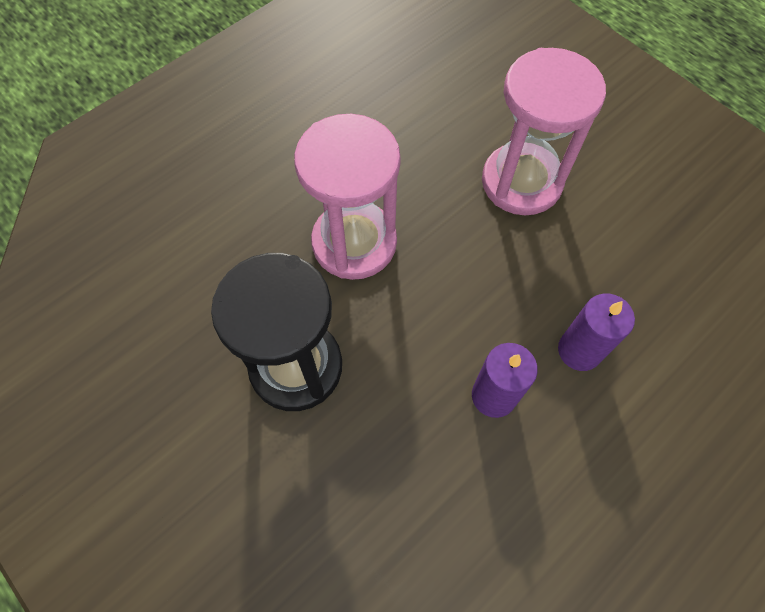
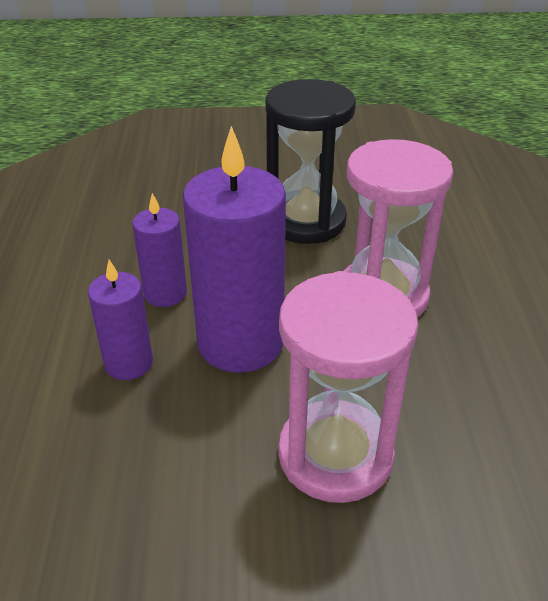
camera: 130 degrees right, 25 degrees down
(490, 296) = (240, 342): none -> purple candle

